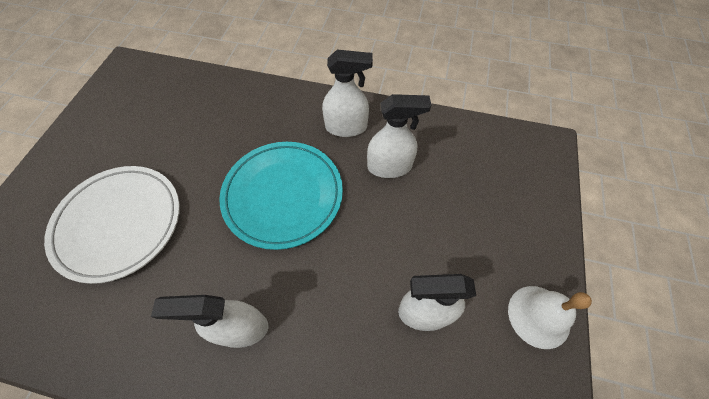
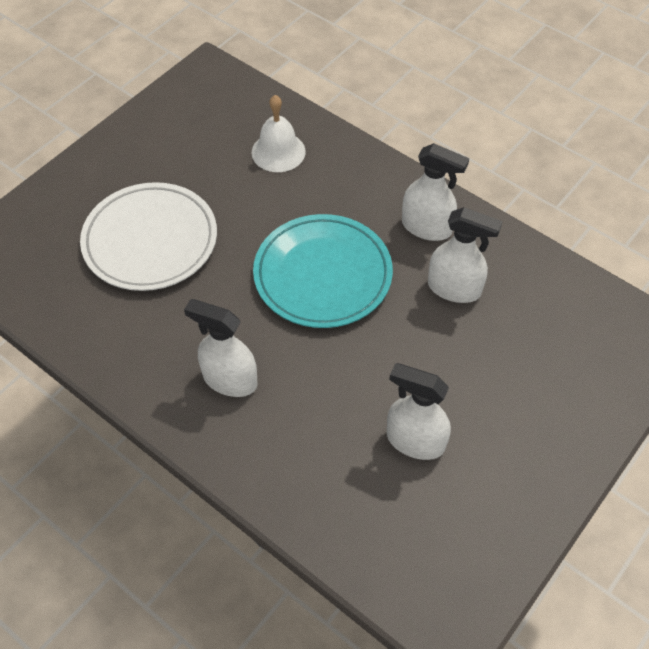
camera: 25 degrees right, 5 degrees down
(539, 316) = (533, 494): white bell -> white bell (278, 152)

